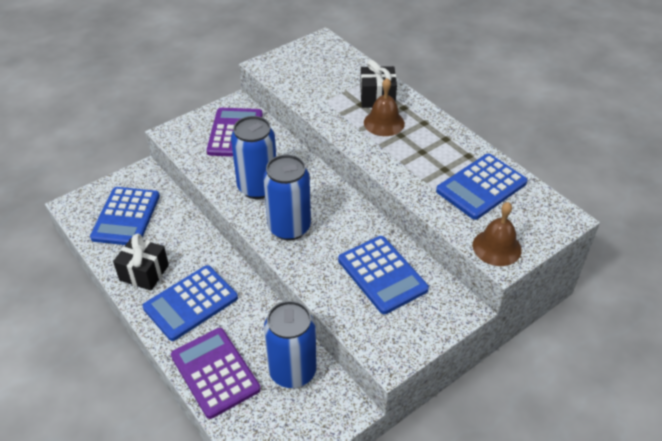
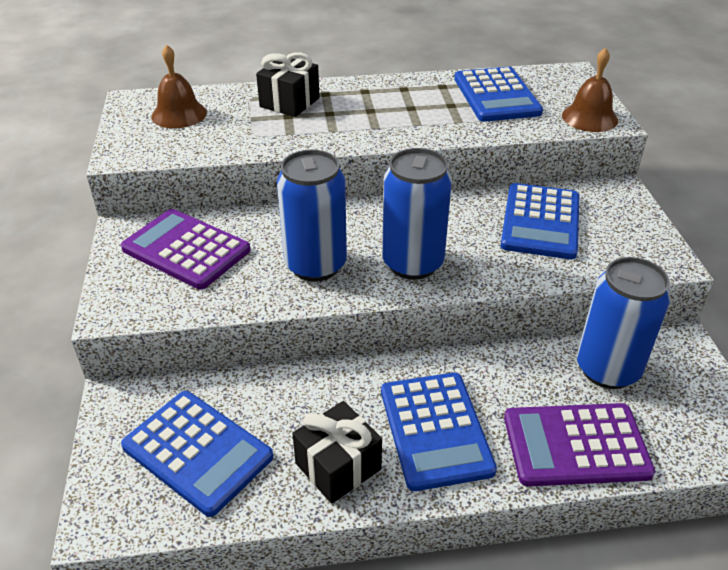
camera: 60 degrees left, 5 degrees down
(382, 274) = (540, 222): blue calculator -> blue calculator turned 105 degrees clockwise
(384, 123) = (338, 113): brown bell -> brown bell (179, 114)

